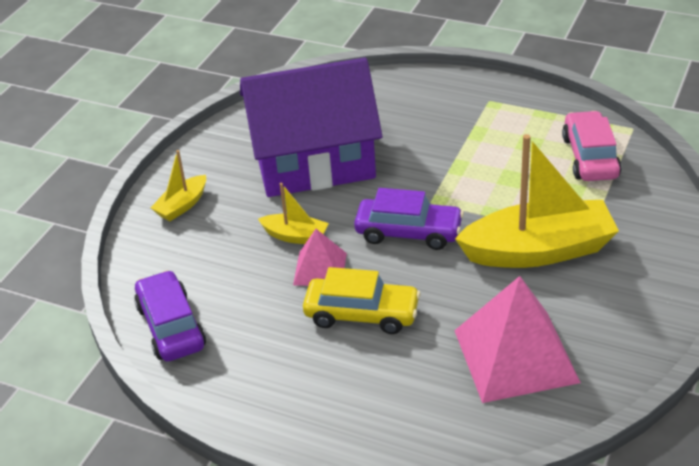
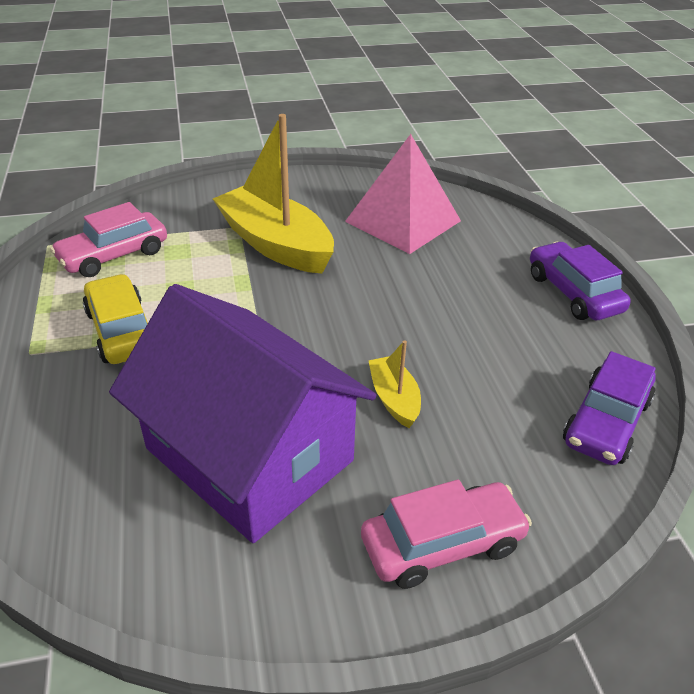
camera: 130 degrees left, 0 degrees up
(182, 205) = (442, 544): yellow boat -> pink car
(320, 268) = (421, 357): pink pyramid -> none
(362, 314) = (446, 306): yellow car -> yellow car (122, 331)
(408, 232) = (316, 322): purple car -> purple car (573, 293)

